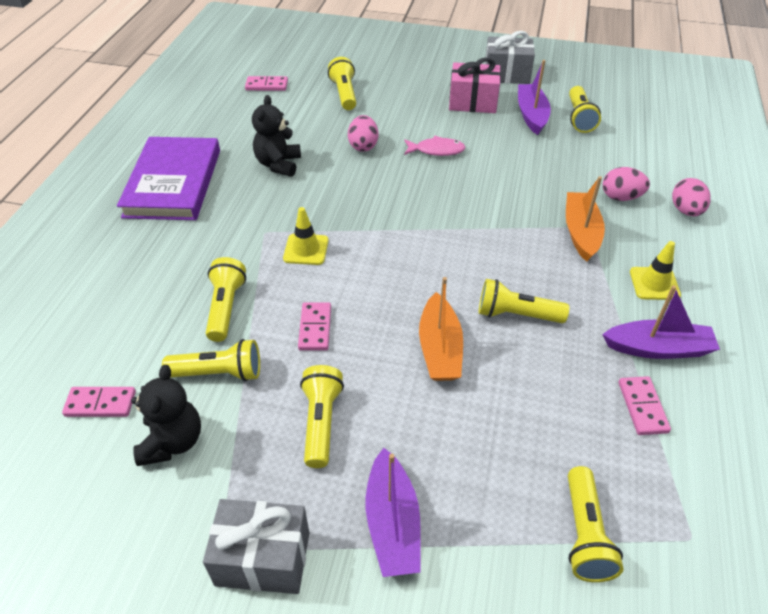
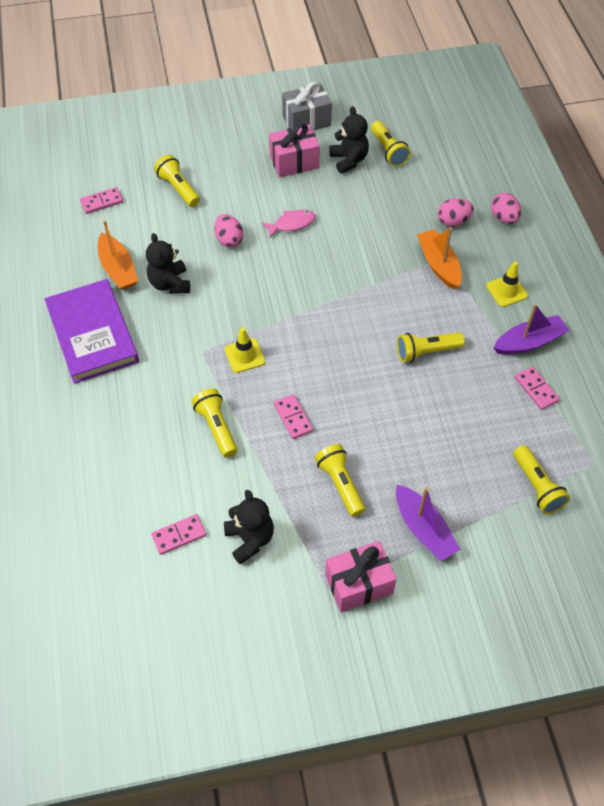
camera: 25 degrees left, 10 degrees up
(219, 373) = (247, 479): yellow flashlight -> none
(263, 558) = (359, 584): grey gift -> pink gift
(440, 349) = (388, 399): orange boat -> orange boat (118, 269)
(531, 115) = (349, 160): purple boat -> black teddy bear

